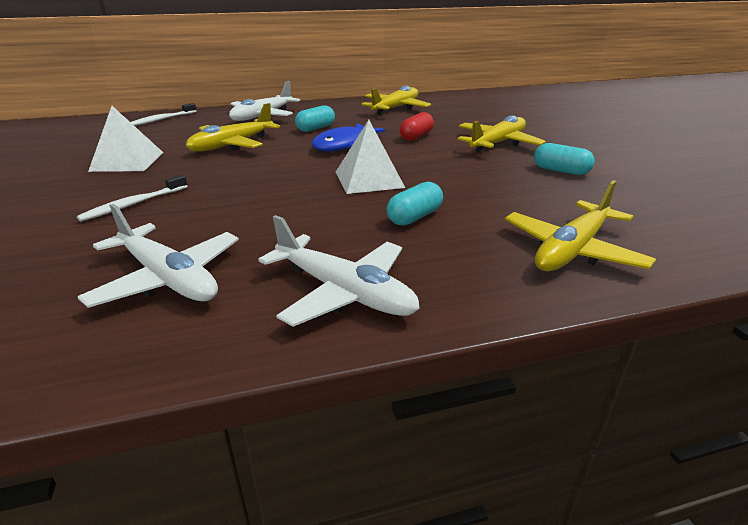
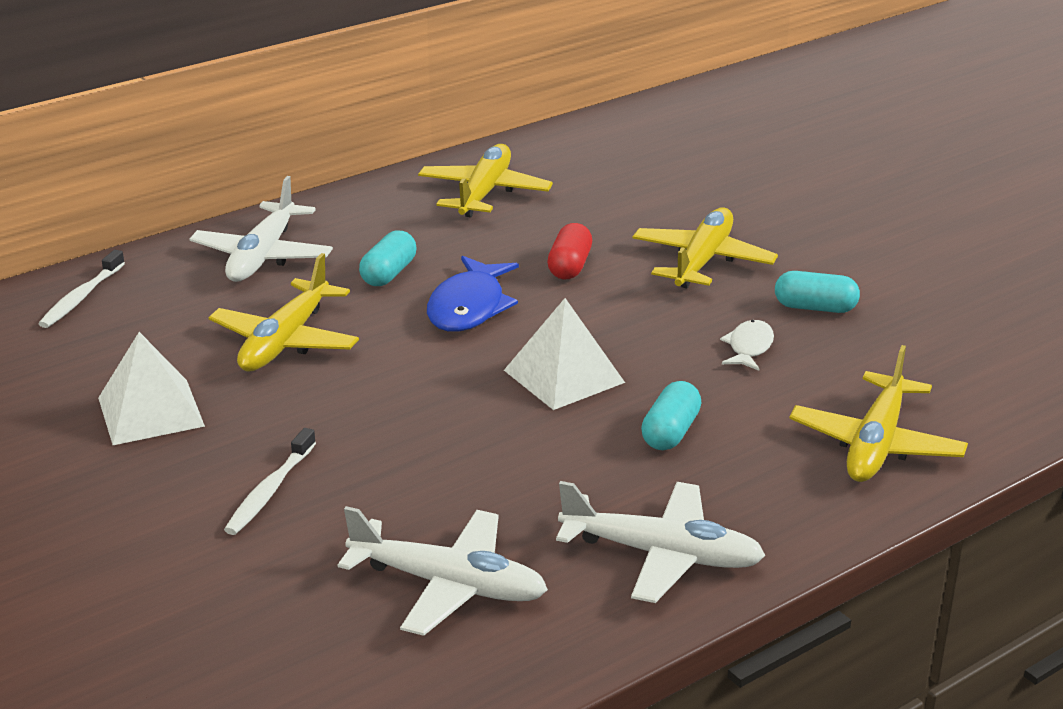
camera: 20 degrees left, 0 degrees up
(502, 183) = (749, 347): none -> white fish

